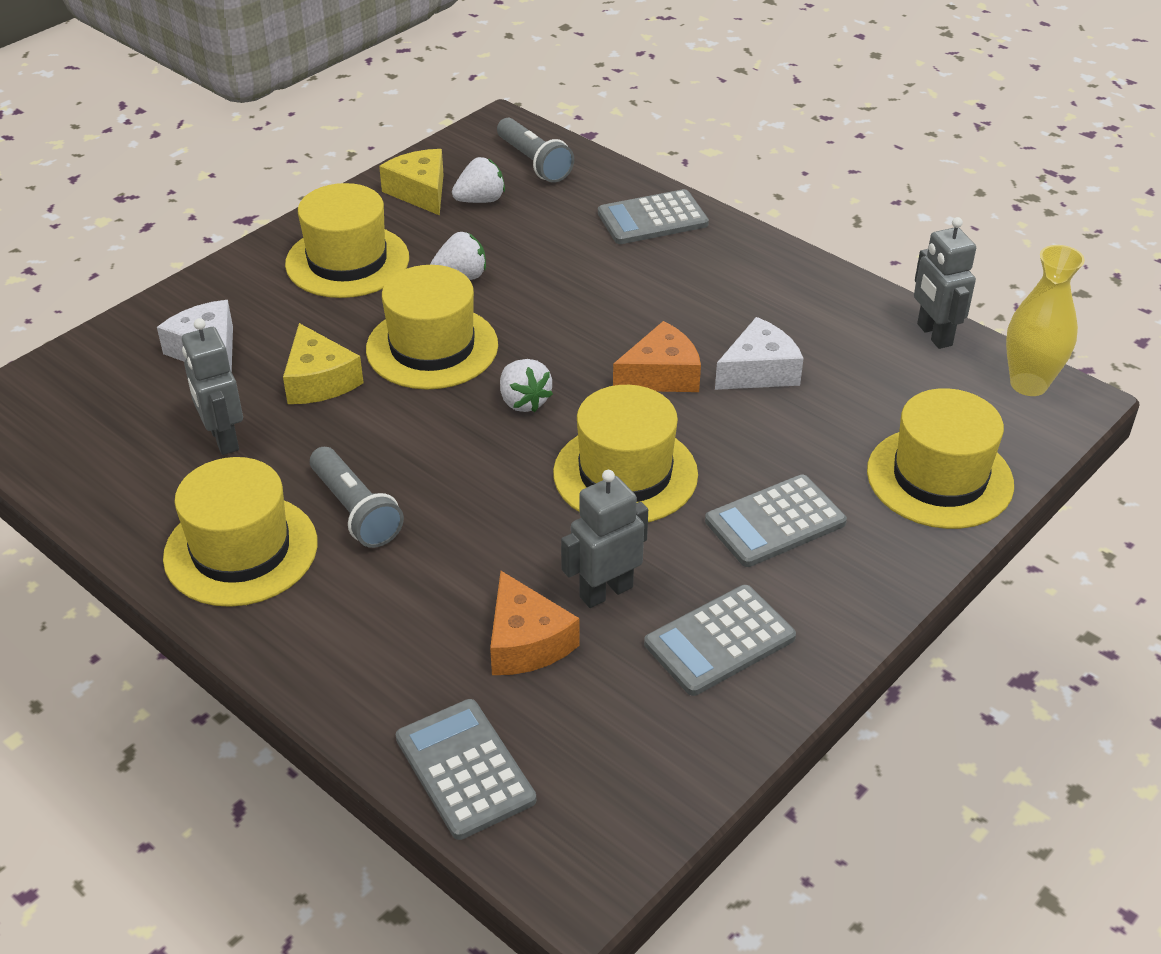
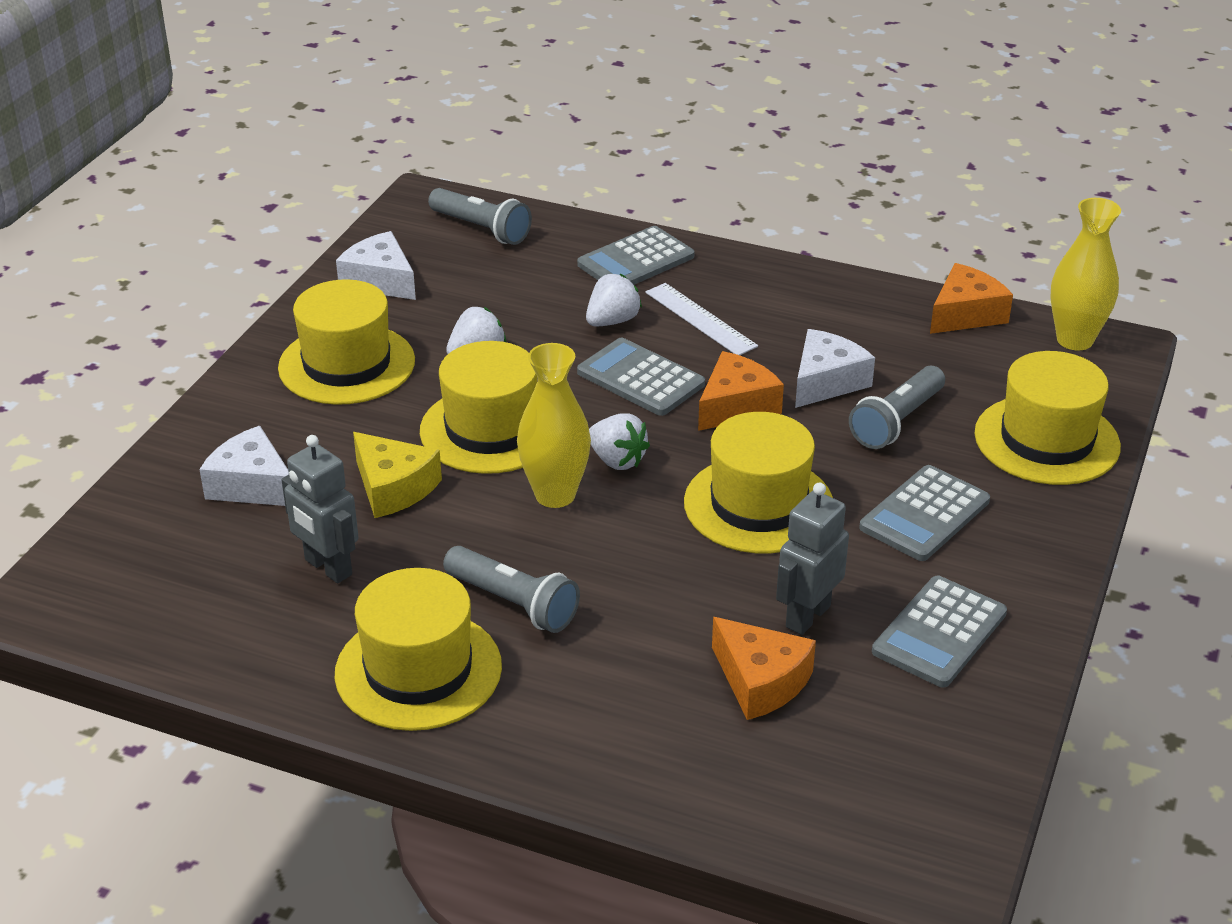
camera: 20 degrees left, 5 degrees down
(420, 192) = (380, 280): yellow cheese -> white cheese
(450, 420) = (555, 495): none -> yellow vase
(465, 769) = (775, 811): grey calculator -> grey calculator (640, 378)
(480, 200) = (449, 276): white strawberry -> white strawberry (612, 321)
(678, 286) = (700, 319): none -> white ruler
(803, 425) = (896, 421): none -> grey flashlight
(934, 335) = (965, 314): grey robot -> orange cheese

